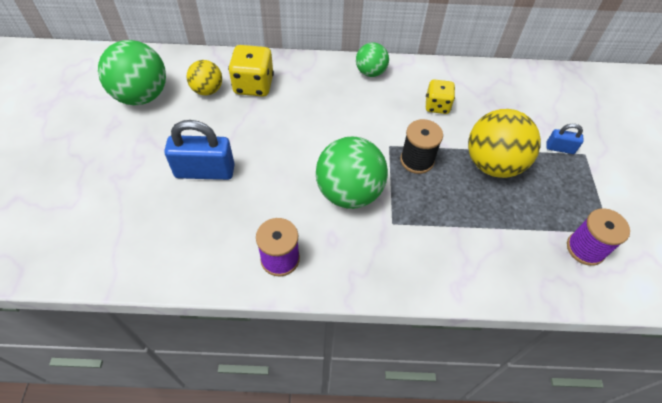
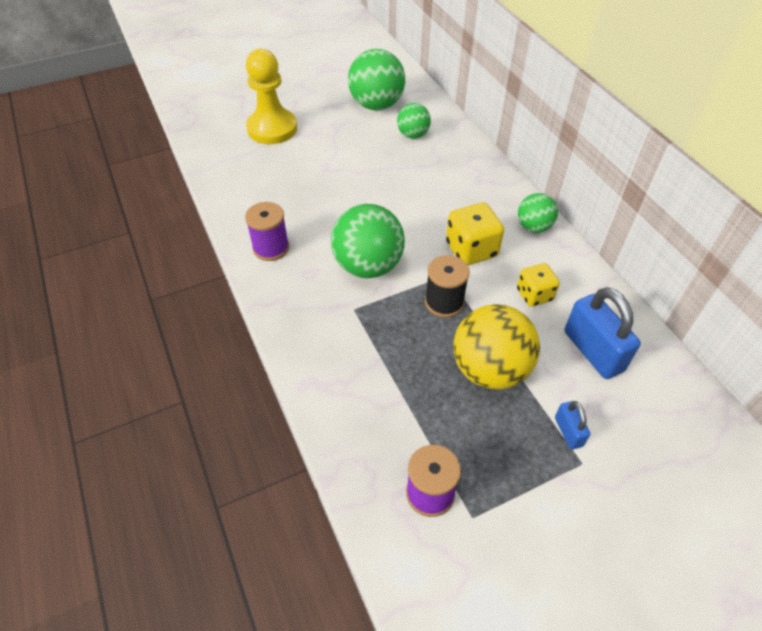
camera: 65 degrees right, 5 degrees down
(100, 191) = (272, 128): none -> yellow pawn
(205, 171) = (327, 170): blue padlock -> blue padlock (593, 351)
(207, 90) = (413, 135): yellow ball -> green ball
(253, 85) = (442, 158): yellow dice -> yellow dice (471, 250)

